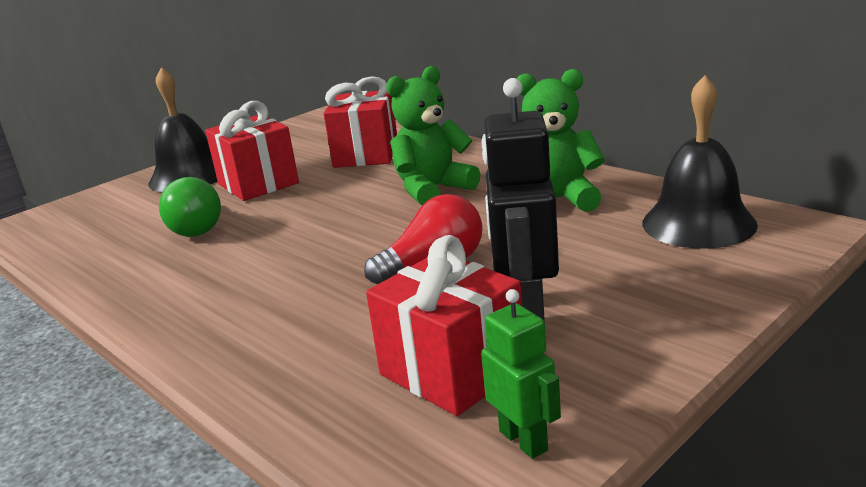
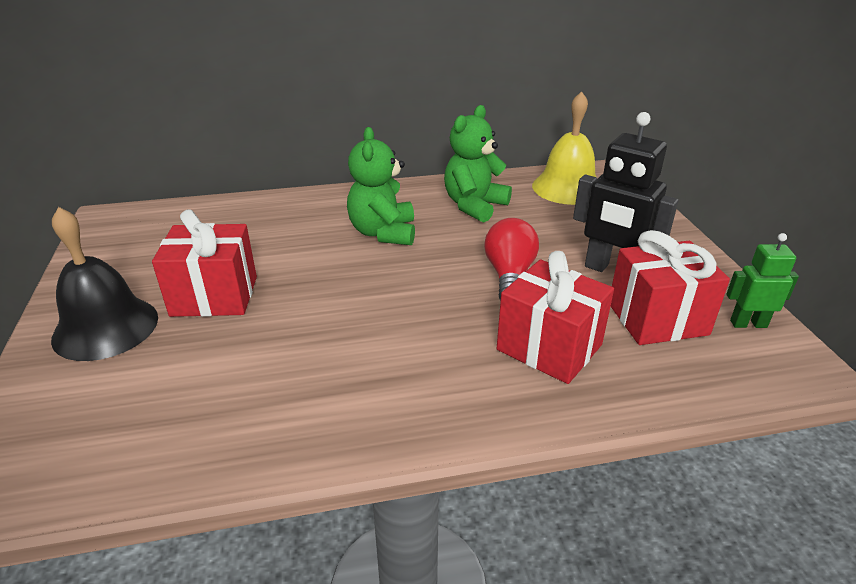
camera: 60 degrees left, 10 degrees up
(195, 227) = (258, 357): green light bulb -> none
(366, 154) = (256, 231): red gift -> red gift (549, 347)
(698, 223) = (567, 188): black bell -> yellow bell

